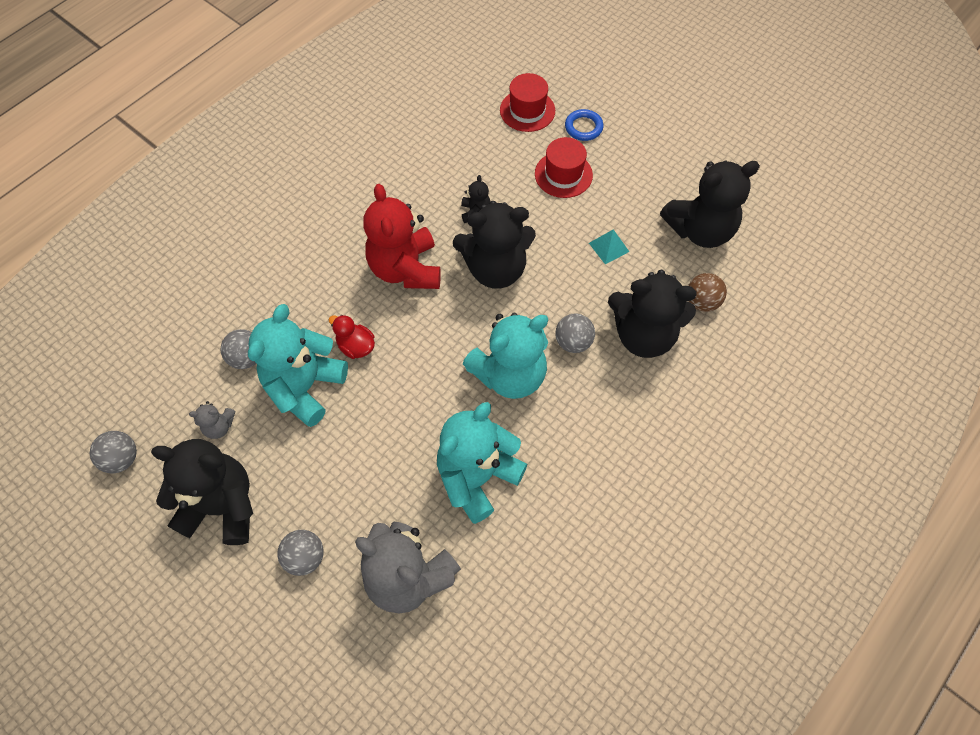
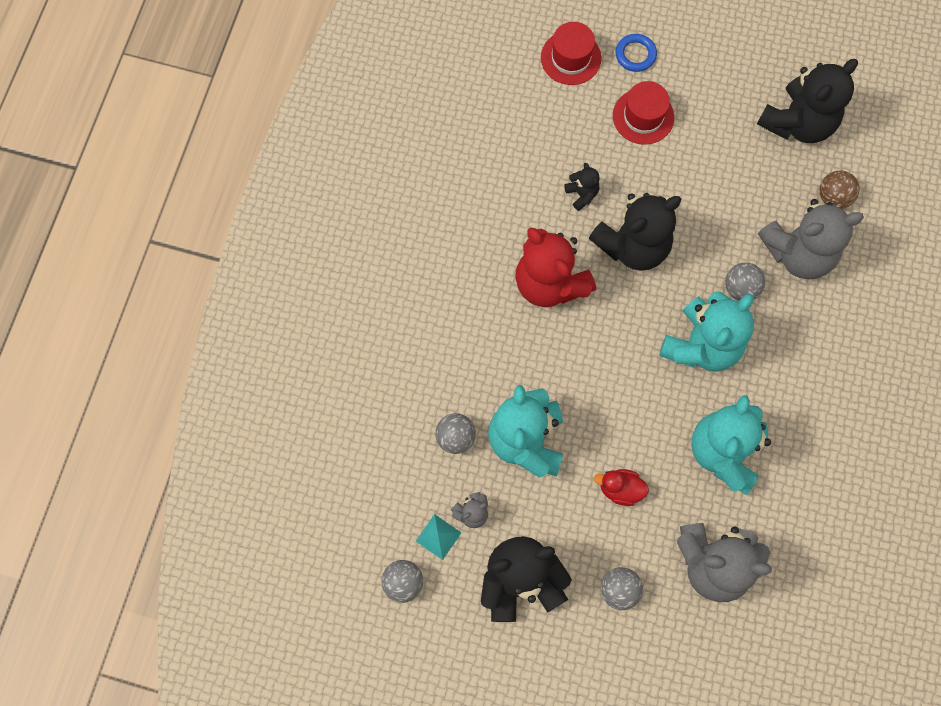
camera: 25 degrees left, 10 degrees up
(356, 346) = (549, 380): red duck -> red duck (620, 489)
(609, 247) = (724, 177): turquoise pyramid -> turquoise pyramid (438, 536)
(643, 335) = (798, 253): black teddy bear -> grey teddy bear

